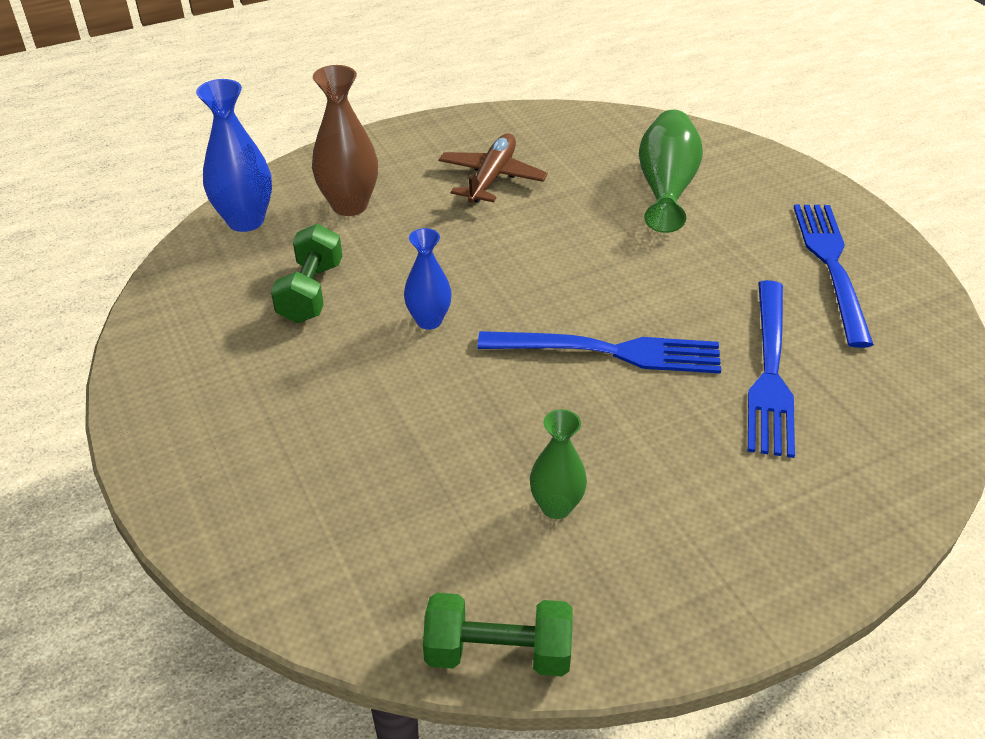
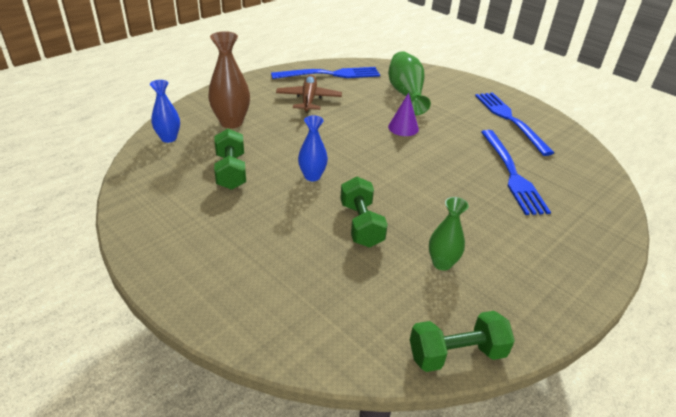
camera: 20 degrees left, 5 degrees down
(245, 221) = (169, 138): blue vase -> blue vase, size x0.64
(463, 417) = (361, 224): none -> green dumbbell
(611, 351) = (424, 177): blue fork -> blue fork (331, 74)
(624, 254) = (403, 128): none -> purple cone

